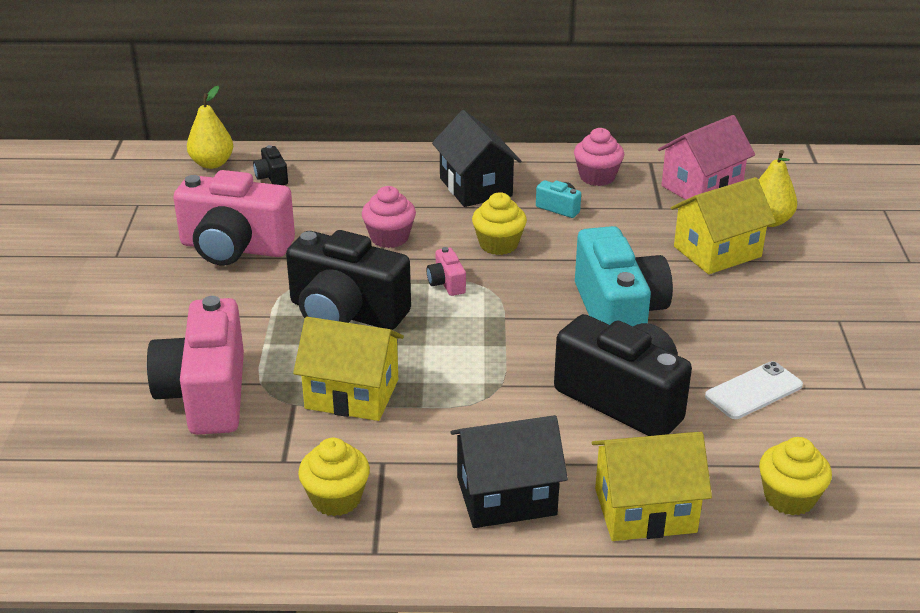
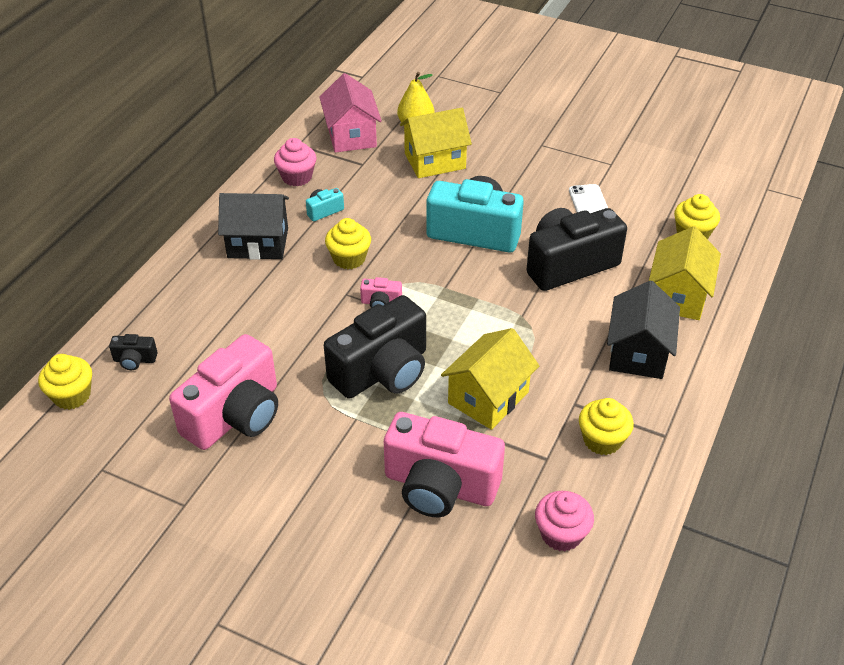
camera: 65 degrees left, 10 degrees up
(212, 163) = (72, 395): yellow pear -> yellow cupcake
(389, 237) = (294, 314): pink cupcake -> pink cupcake (561, 534)
(717, 251) = (435, 161): yellow house -> yellow house turned 75 degrees clockwise

